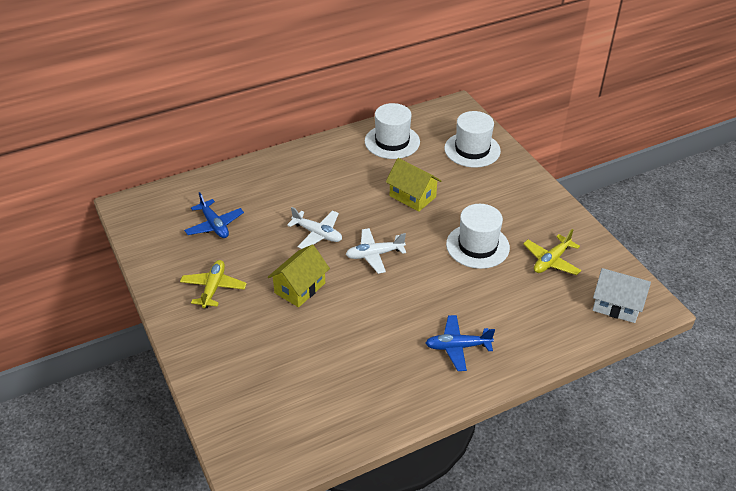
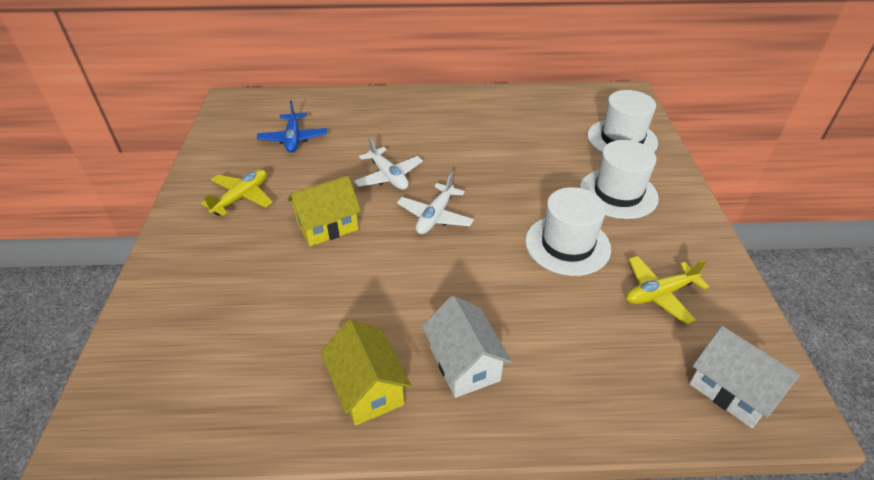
camera: 25 degrees right, 0 degrees up
(374, 254) = (435, 216): white plane -> white plane turned 75 degrees counterclockwise
(392, 141) = (533, 109): white hat -> white hat (618, 193)
(412, 196) = (521, 168): yellow house -> yellow house (368, 388)
(457, 347) = (464, 363): blue plane -> white house

